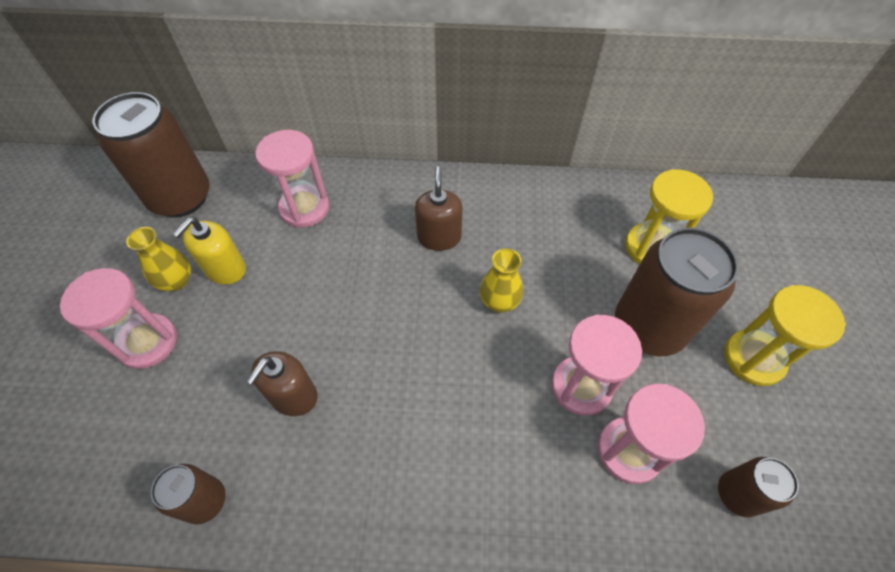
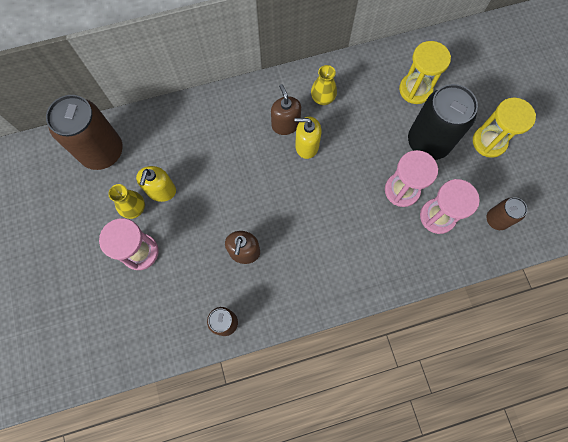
camera: 20 degrees left, 15 degrees up
(304, 208) = (190, 132): pink hourglass -> none
(457, 274) = (307, 146): none -> yellow soap dispenser
(499, 301) = (338, 155): yellow vase -> yellow vase (322, 98)
(648, 327) = (428, 142): brown can -> black can

